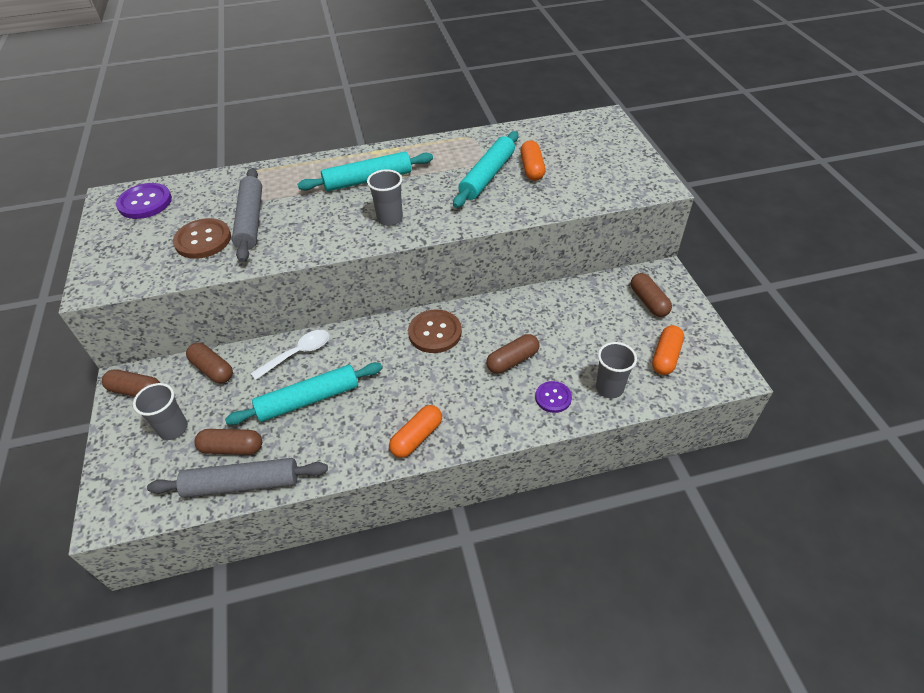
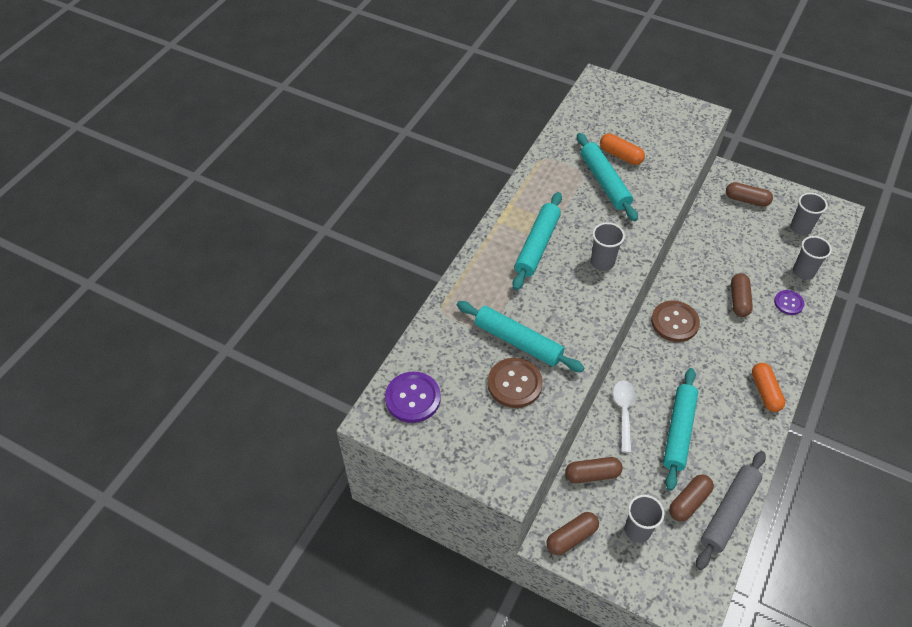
camera: 50 degrees left, 5 degrees up
(250, 220) = (518, 342): grey rolling pin -> turquoise rolling pin
(666, 356) = (800, 228): orange capsule -> grey cup

